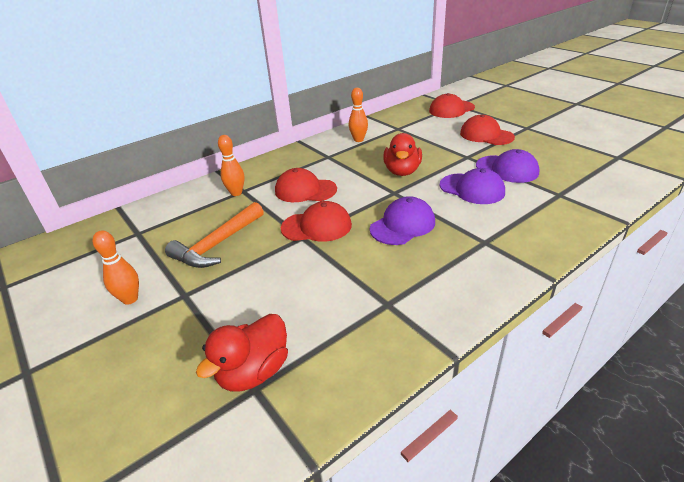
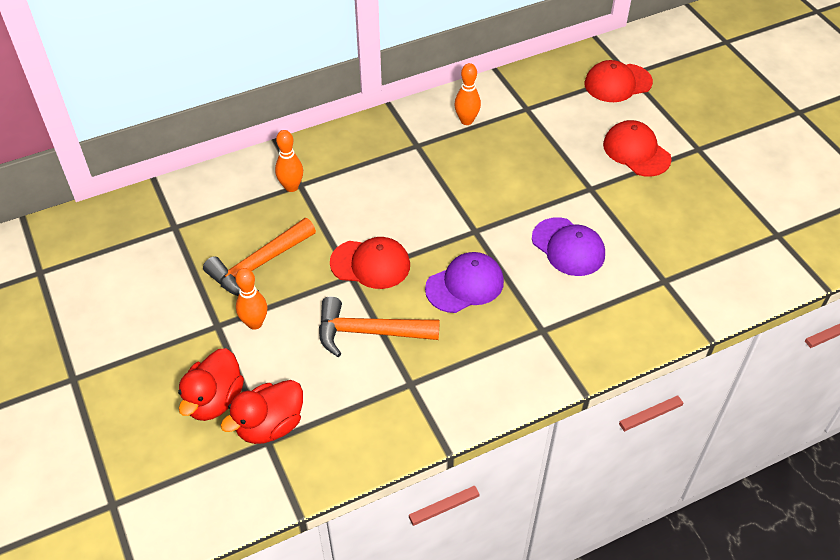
camera: 10 degrees right, 15 degrees up
(130, 299) = (164, 318): orange bowling pin -> orange bowling pin (255, 323)
(305, 190) = (373, 202): red cap -> none
(332, 272) = (368, 332): none -> orange hammer
(402, 171) = (498, 196): red duck -> red duck (214, 400)
(507, 169) = (627, 223): purple cap -> none

